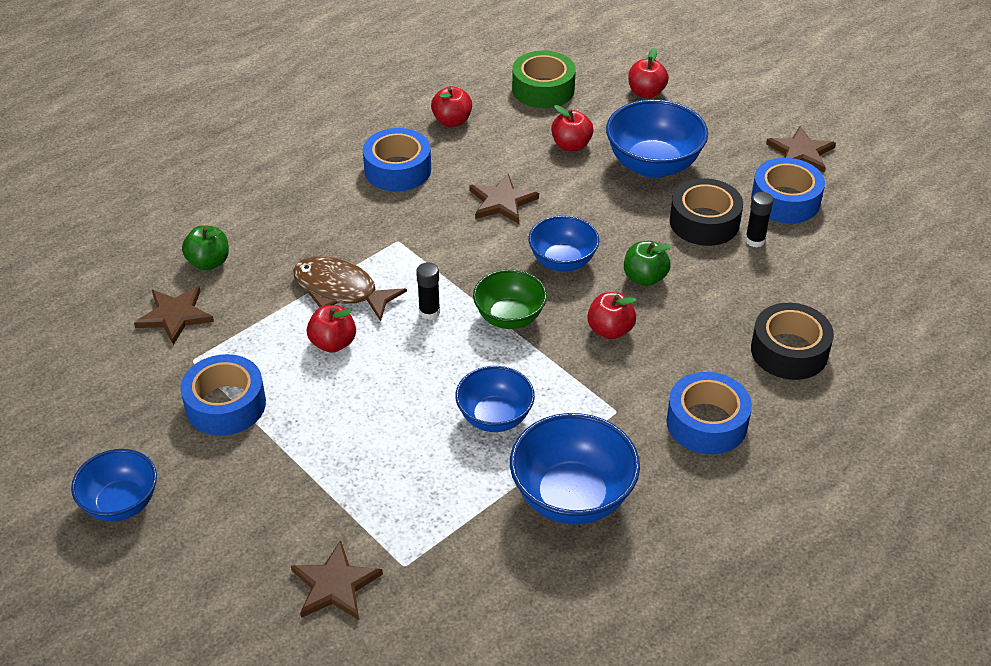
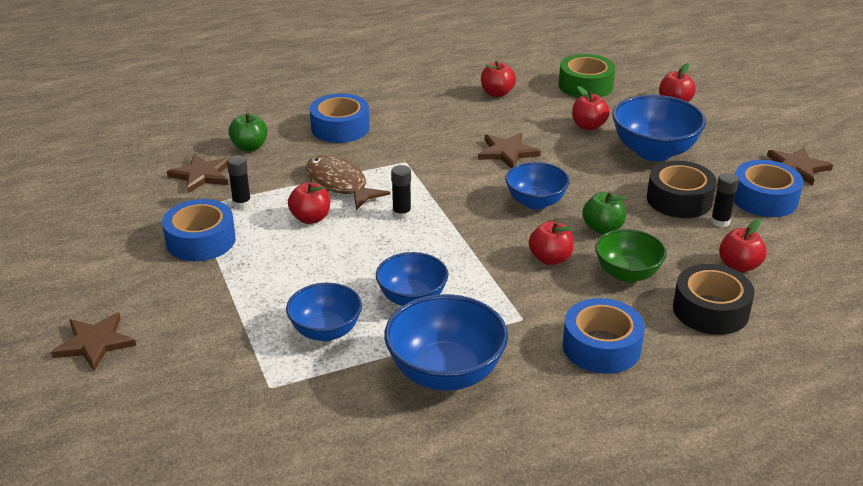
camera: 20 degrees right, 10 degrees down
(121, 503) = (79, 287): blue bowl -> blue bowl (326, 331)
(244, 343) = (241, 203): none -> black glue stick
(335, 585) = (204, 386): brown star -> brown star (95, 343)
(397, 170) = (434, 116): blue tape -> blue tape (340, 128)
(509, 317) = (467, 231): green bowl -> green bowl (627, 274)
(794, 291) = (739, 266): none -> red apple

